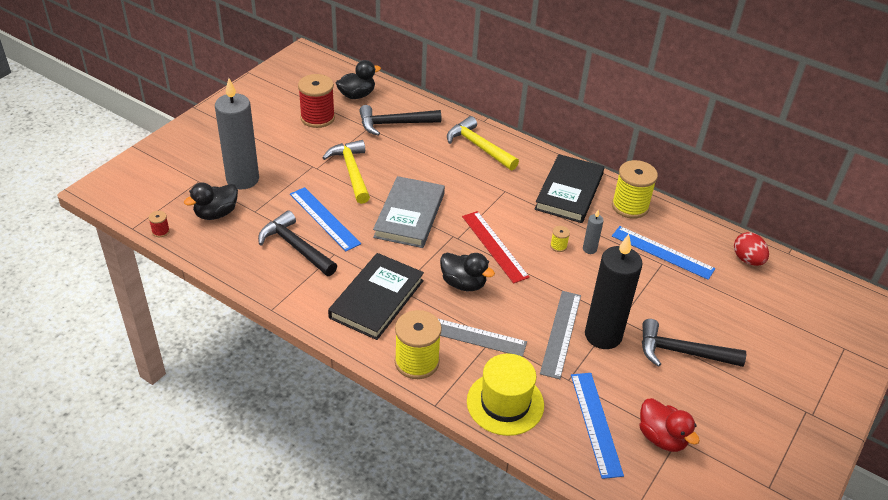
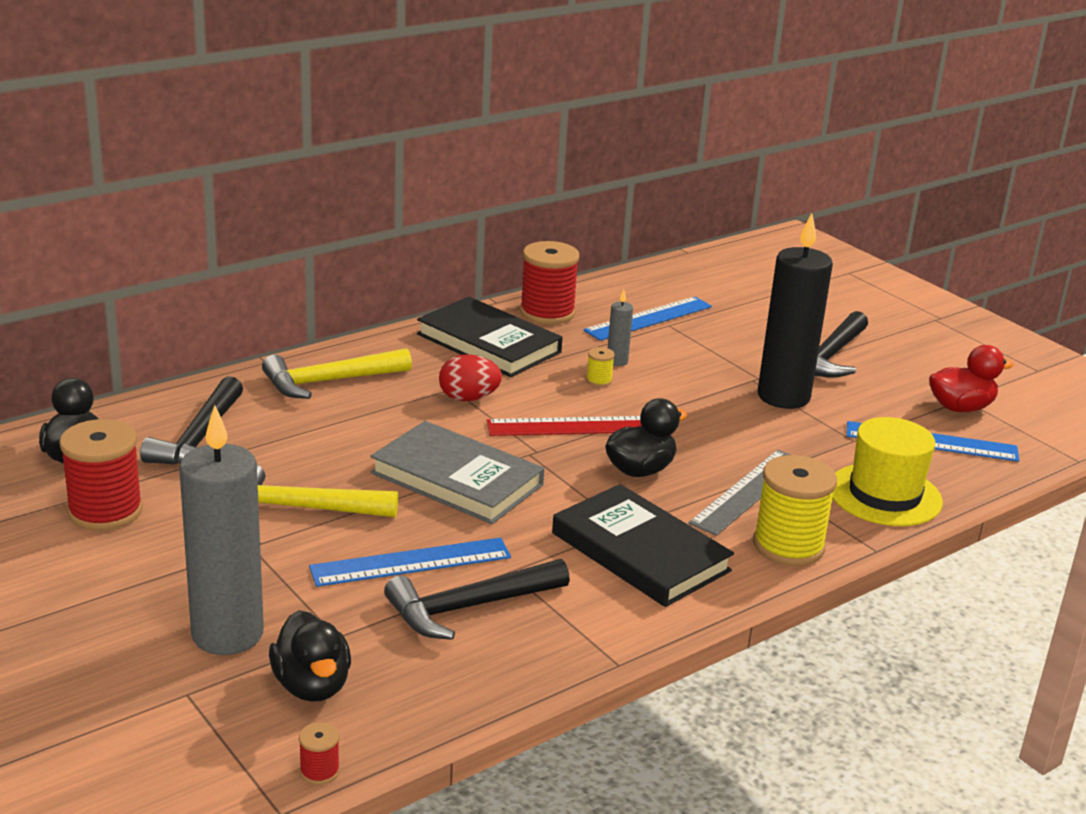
camera: 70 degrees left, 15 degrees down
(561, 333) = (769, 423): grey ruler -> none
(630, 206) = (547, 313): yellow spool -> red spool
(747, 260) = (688, 276): red egg -> red egg (468, 398)

